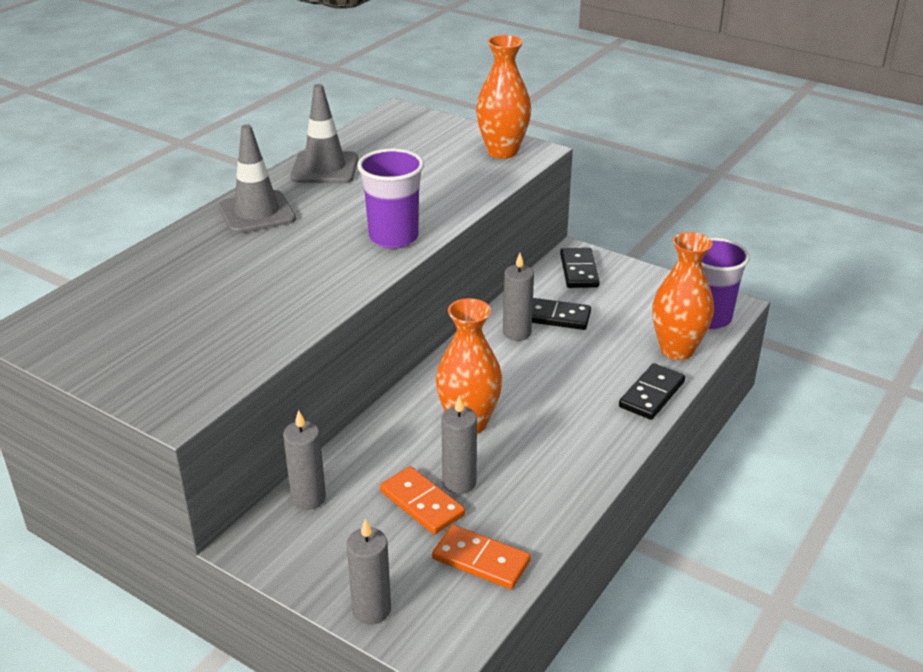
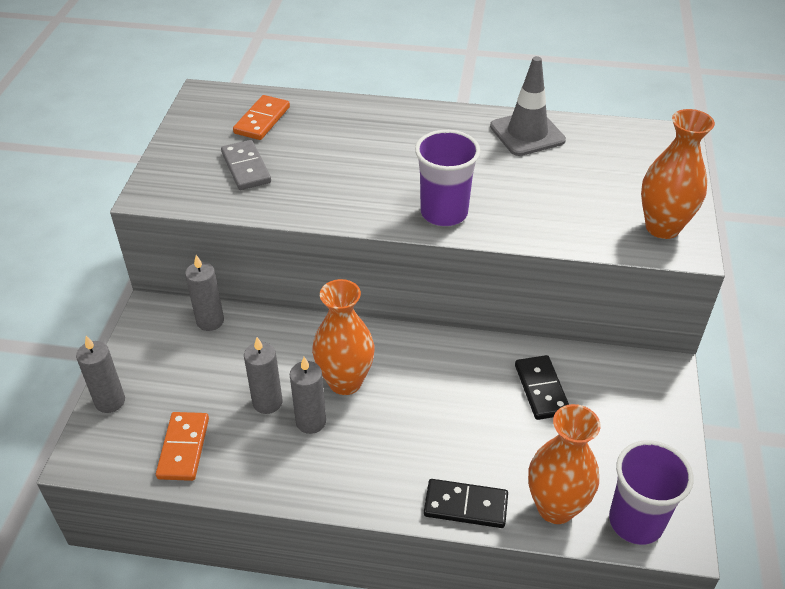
camera: 65 degrees right, 10 degrees up
(202, 332) = (246, 168): none -> grey domino
(257, 213) = (425, 127): grey traffic cone -> none
(422, 503) = (233, 388): orange domino -> orange domino (262, 120)
(517, 333) = (495, 370): grey candle -> grey candle (311, 421)
(579, 271) = (636, 383): black domino -> none

